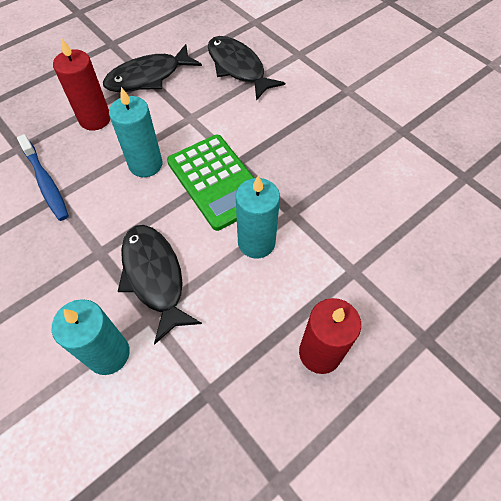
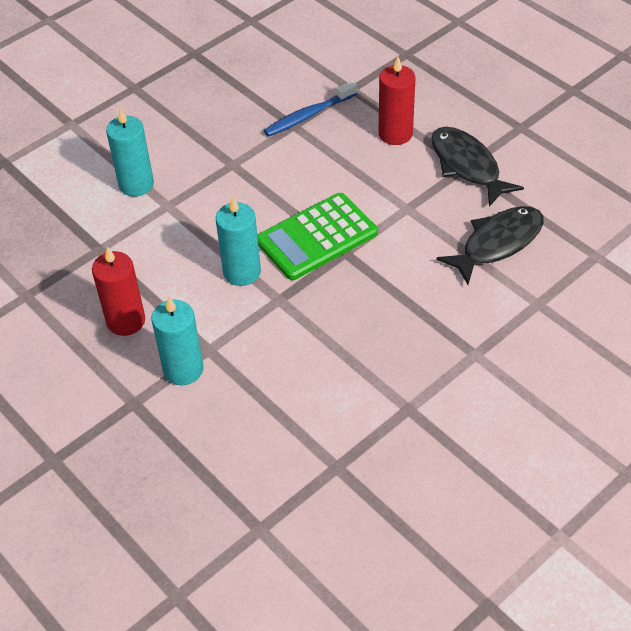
camera: 90 degrees right, 10 degrees down
(145, 164) = (336, 180): turquoise candle -> turquoise candle (183, 369)
(154, 277) = (205, 203): black fish -> none

